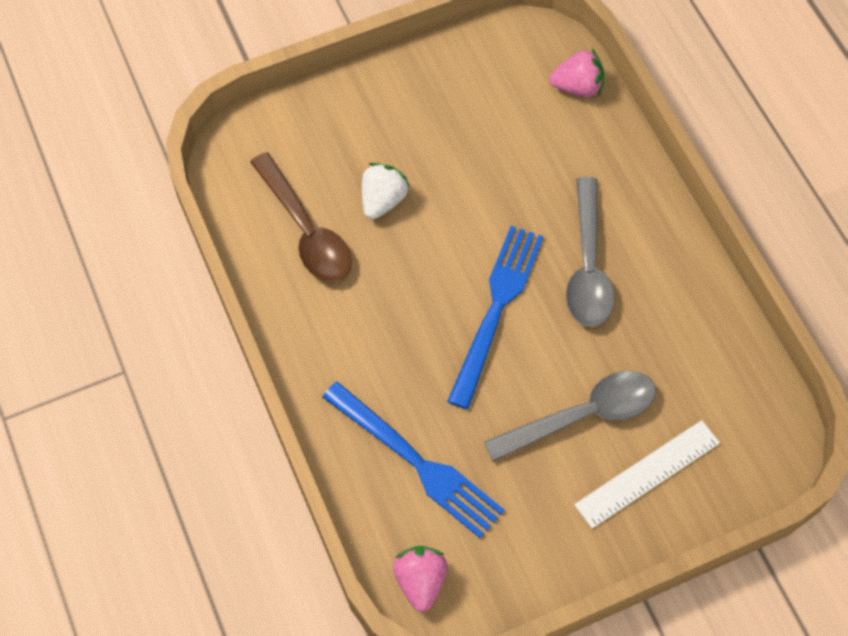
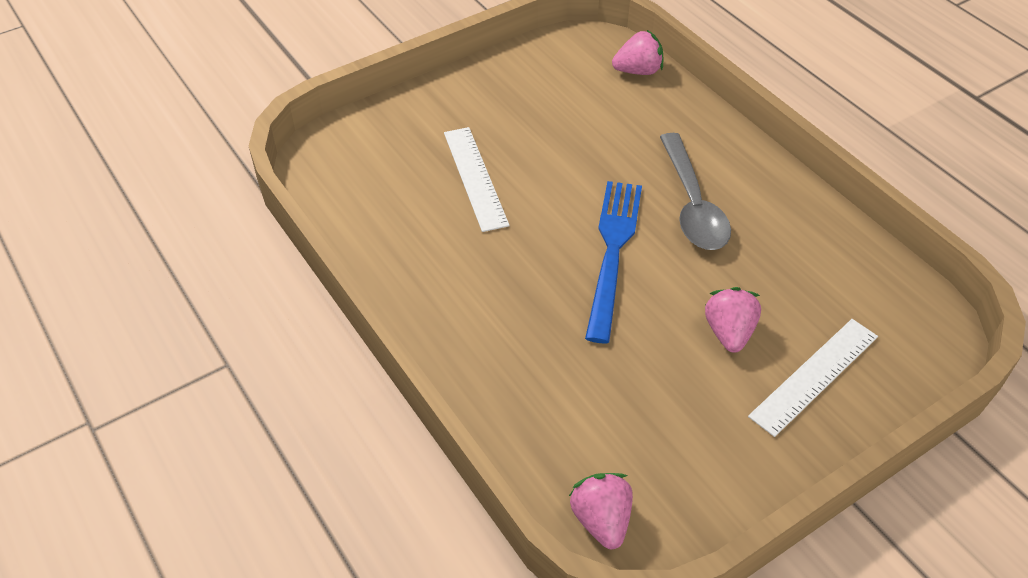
camera: 10 degrees left, 15 degrees down
(306, 230) = (403, 211): brown spoon -> none
(383, 200) = (475, 178): white strawberry -> white ruler
(417, 462) = (567, 401): blue fork -> none
(582, 415) = (729, 332): grey spoon -> pink strawberry

